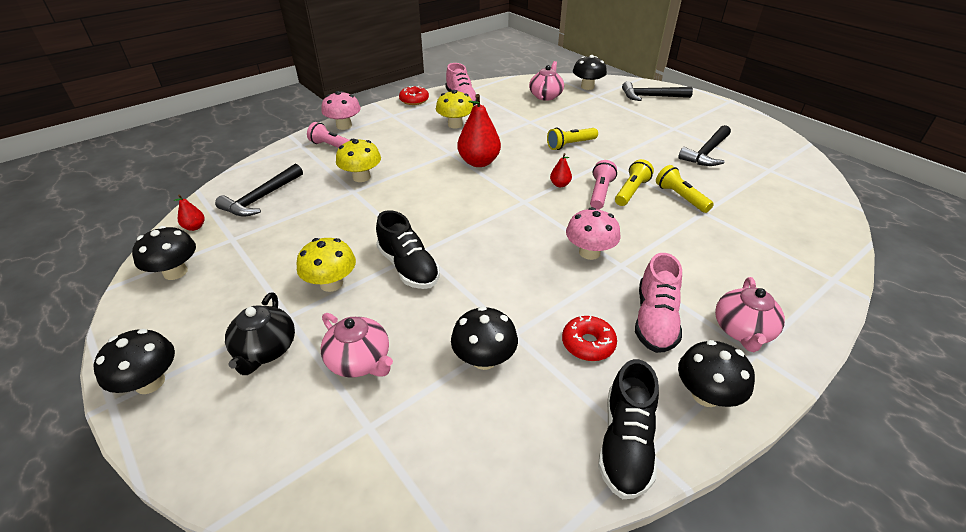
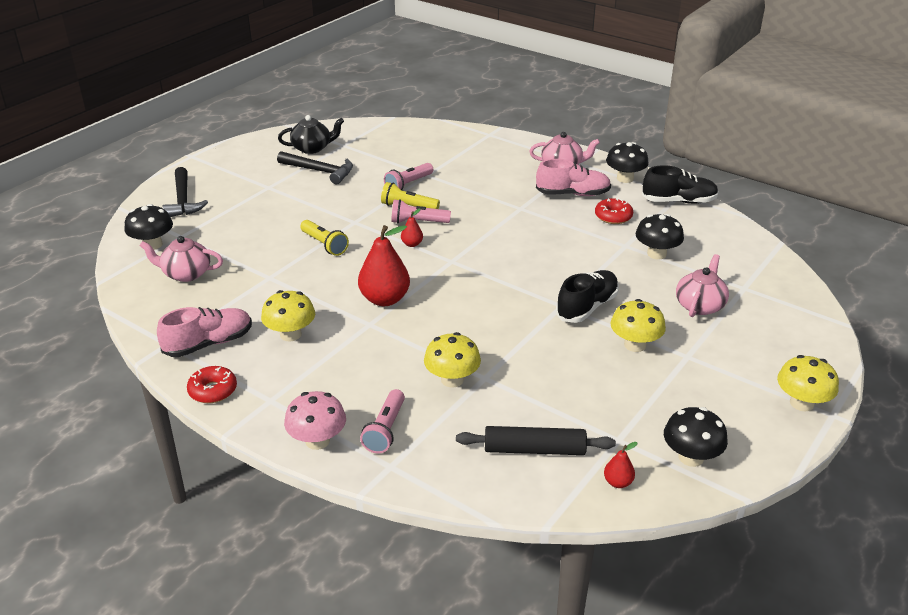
camera: 105 degrees left, 5 degrees down
(150, 382) = (801, 403): black mushroom -> yellow mushroom
(261, 198) = (534, 449): black hammer -> black rolling pin
(265, 350) = (727, 355): black teapot -> black teapot (312, 148)
(589, 252) = (512, 222): pink mushroom -> none
(680, 197) = (408, 184): yellow flashlight -> pink flashlight

